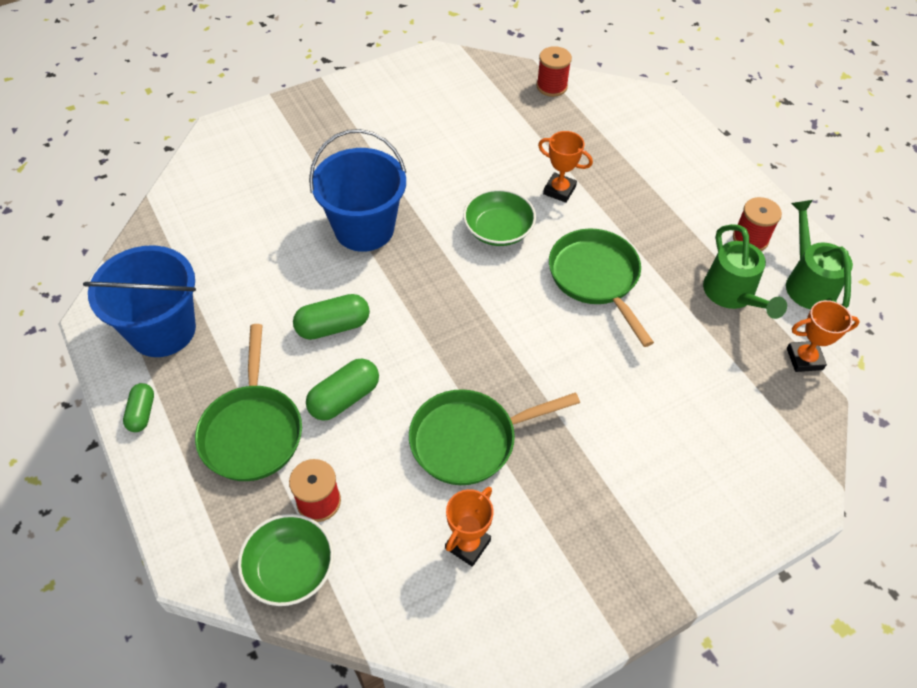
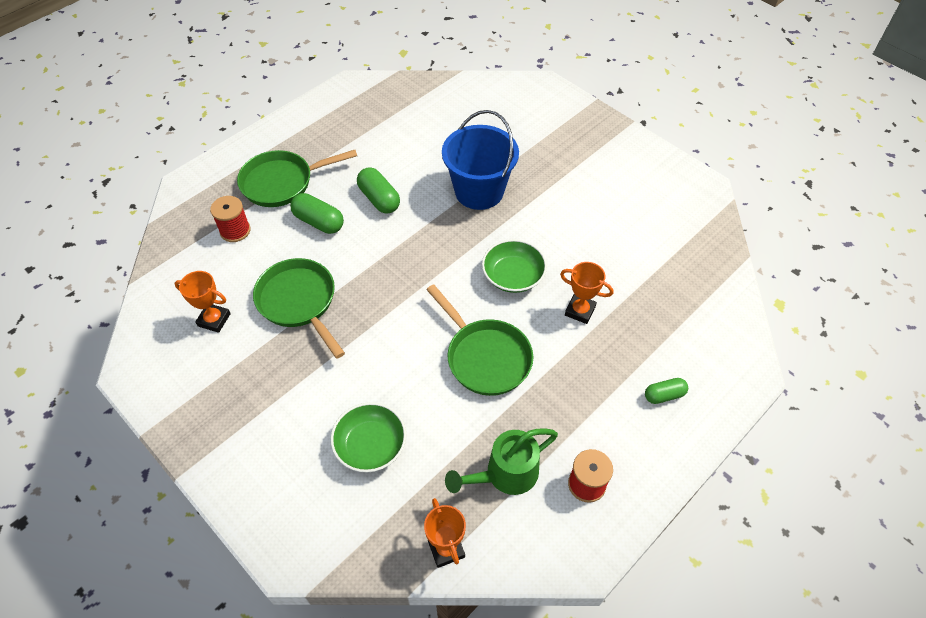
camera: 75 degrees right, 0 degrees up
(142, 413) = (284, 128): green capsule -> green capsule (664, 395)
(162, 330) = (350, 116): blue bucket -> none
(290, 568) = (186, 230): green bowl -> green bowl (370, 445)
(551, 86) = (717, 279): red spool -> none
(559, 190) = (580, 311): orange trophy -> orange trophy turned 75 degrees counterclockwise
(596, 278) = (485, 357): green pan -> green pan turned 90 degrees clockwise
(807, 282) = (548, 546): green watering can -> none

